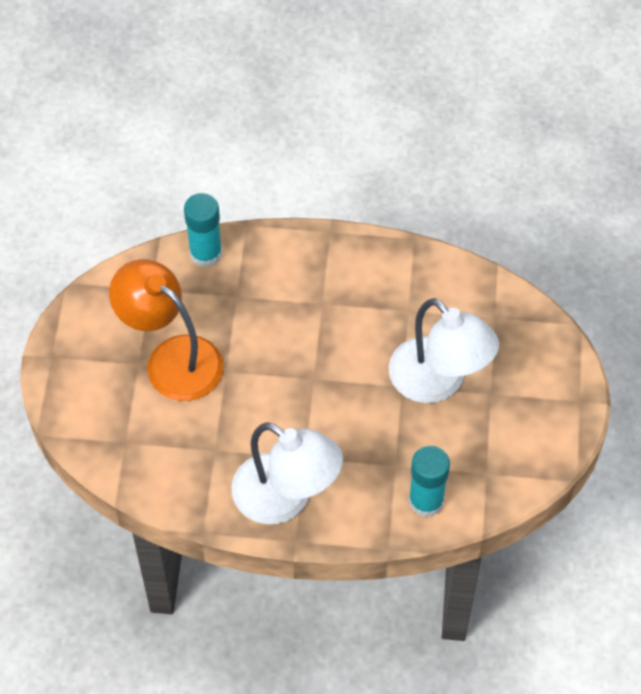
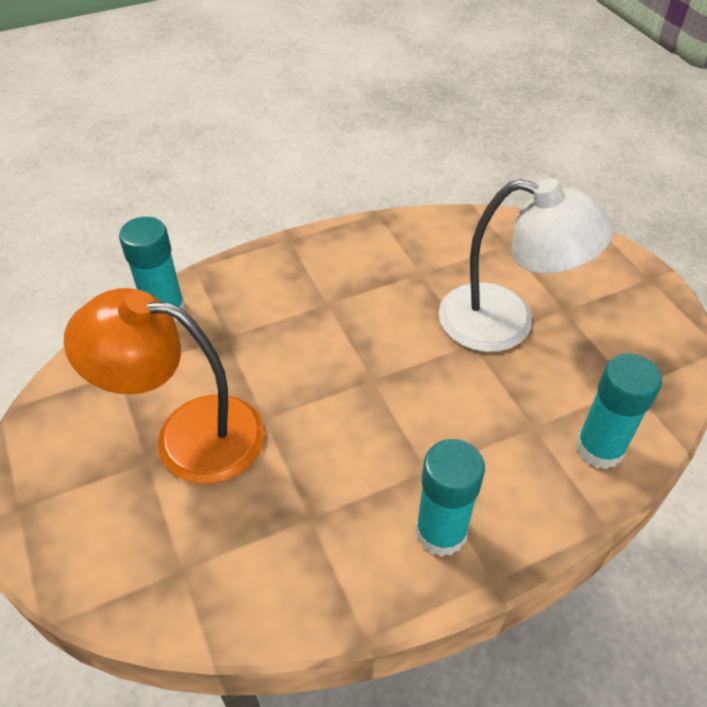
camera: 30 degrees left, 10 degrees down
(285, 498) = (441, 532): white lamp -> turquoise glue stick

